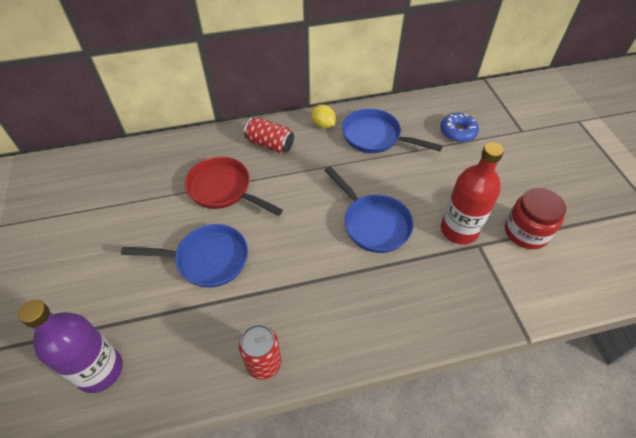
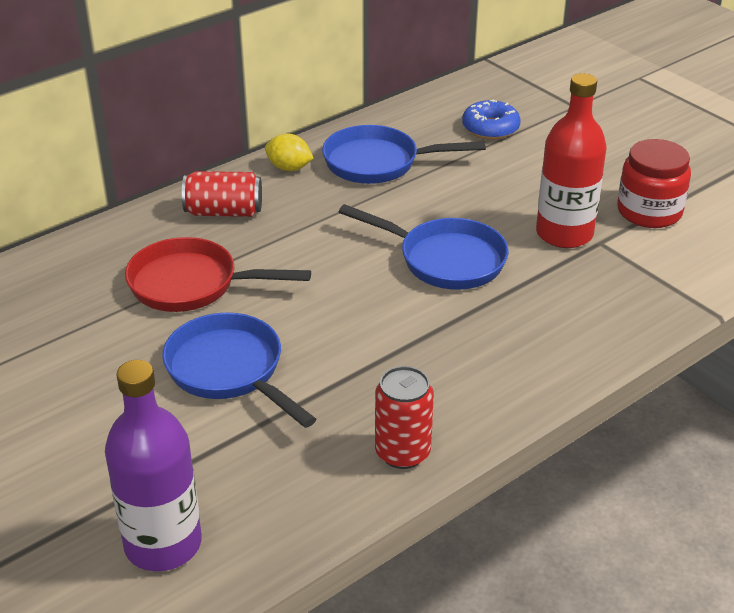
camera: 25 degrees left, 15 degrees down
(207, 259) = (230, 371): blue pan -> blue pan turned 105 degrees counterclockwise

